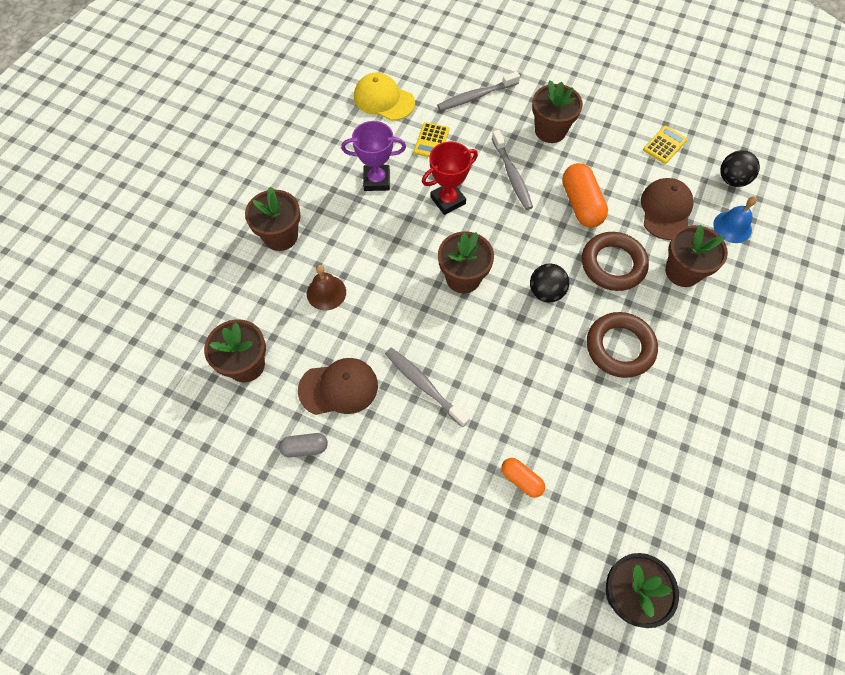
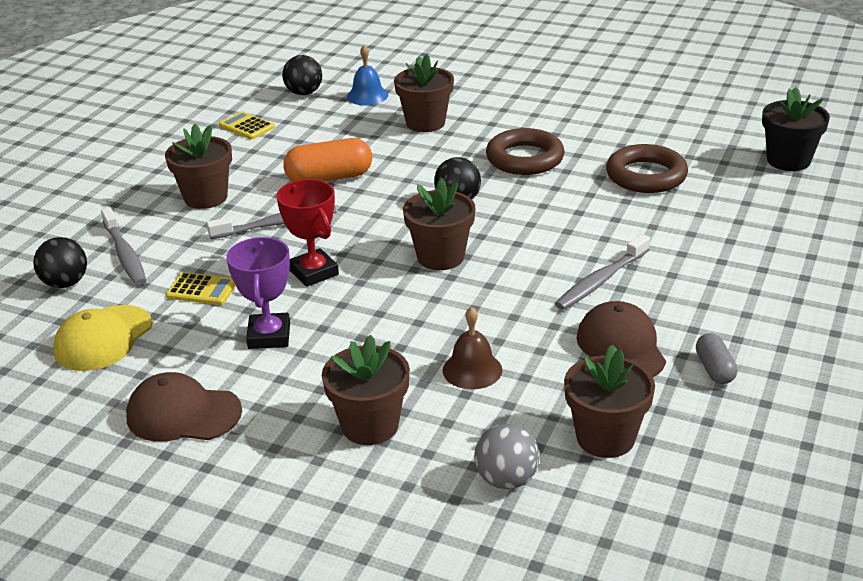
camera: 90 degrees left, 30 degrees down
(220, 306) = (506, 479): none -> grey ball
(444, 73) = (65, 283): none -> black ball
(521, 479) = (697, 215): orange capsule -> none
(613, 264) = (417, 160): brown ring -> brown ring (646, 175)
(666, 210) = (342, 129): brown cap -> brown cap (183, 414)

